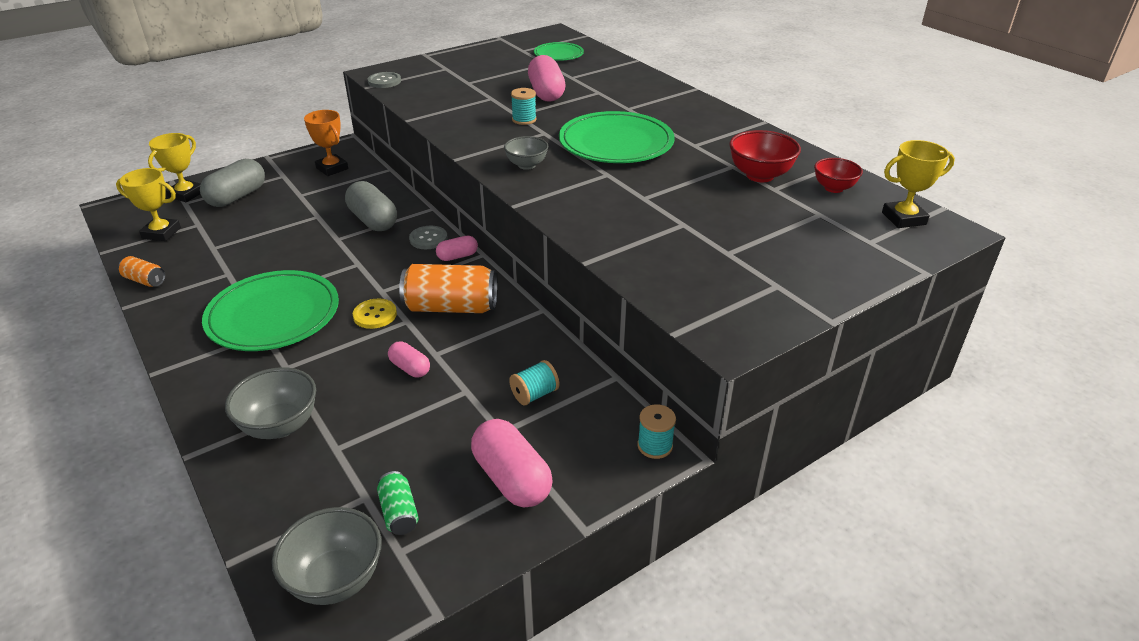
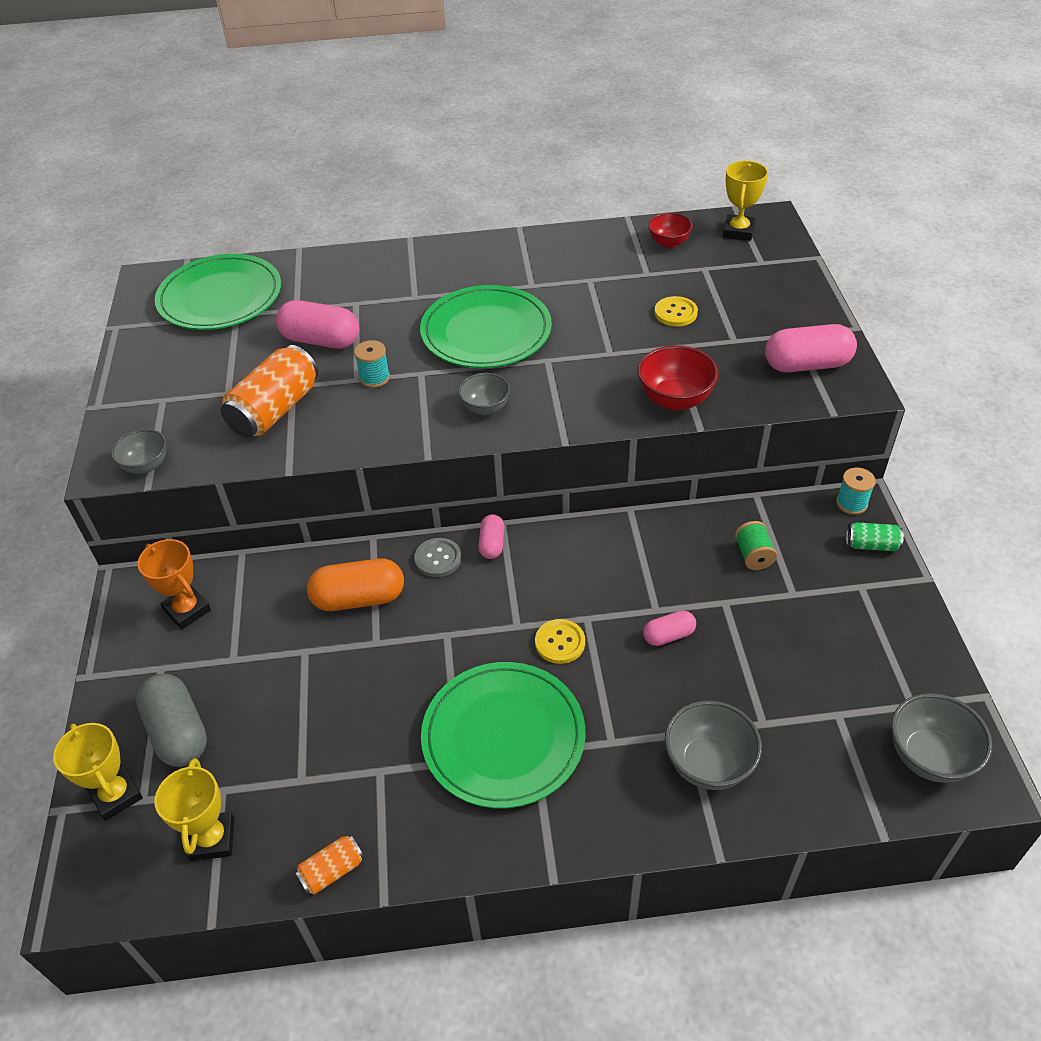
camera: 60 degrees left, 10 degrees up
(161, 233) = (212, 839): yellow trophy -> yellow trophy turned 45 degrees counterclockwise
(332, 168) = (187, 610): orange trophy -> orange trophy turned 60 degrees clockwise
(373, 220) = (359, 598): grey capsule -> orange capsule
(384, 81) = (146, 465): grey button -> grey bowl
(399, 512) = (866, 693): green can -> green can (871, 545)
(451, 307) = (584, 576): orange can -> orange can (275, 410)
(512, 479) = (854, 605): pink capsule -> pink capsule (807, 365)
(534, 394) = (753, 555): turquoise spool -> green spool
(558, 54) = (220, 297): green plate -> green plate, size x1.85
(734, 215) = (675, 313): none -> yellow button
(760, 175) = (619, 272): red bowl -> red bowl (675, 400)

